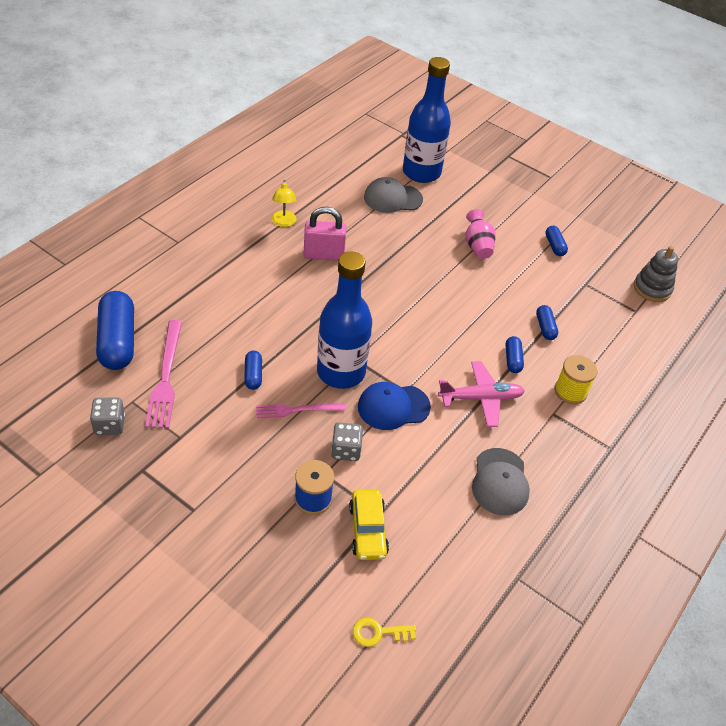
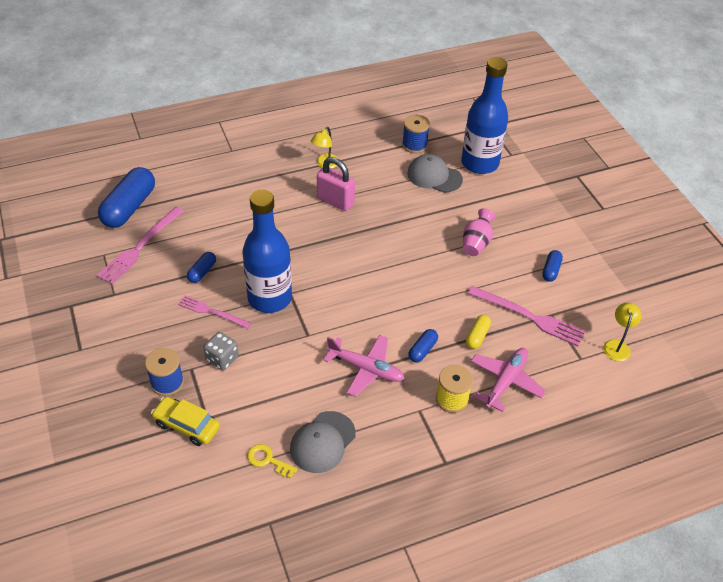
camera: 35 degrees right, 0 degrees up
(109, 425) = (75, 264): grey dice -> none
(351, 175) = (414, 145): none -> blue spool
(367, 530) = (187, 425): yellow car -> yellow car turned 90 degrees clockwise
(378, 632) = (130, 503): yellow key -> yellow key (268, 460)
(393, 407) = (287, 343): blue cap -> none
(545, 327) = (477, 336): blue capsule -> yellow capsule
(570, 293) = (529, 316): none -> pink fork
(598, 356) = (505, 381): none -> pink plane
(652, 288) = (617, 345): grey stacking toy -> yellow lamp

